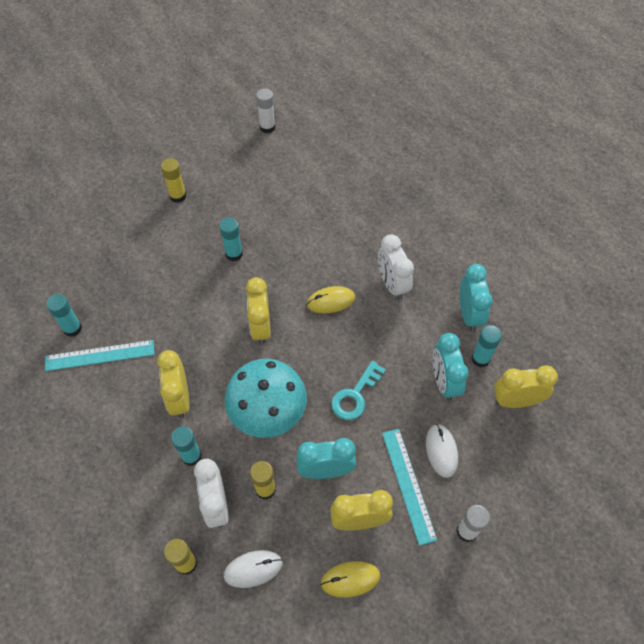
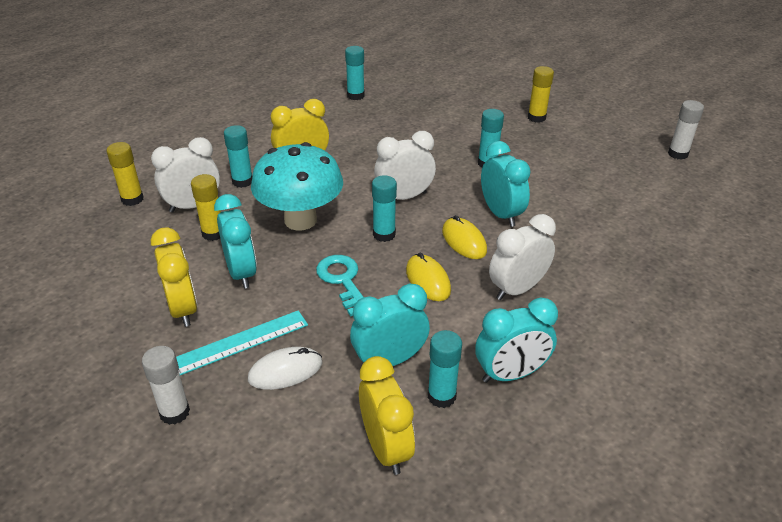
camera: 75 degrees right, 20 degrees down
(100, 355) = (333, 114): turquoise ruler -> none
(253, 569) = (126, 240): white mouse -> none
(261, 327) = (404, 197): yellow clock -> white clock
(305, 266) = (501, 214): none -> turquoise clock
(306, 354) = (384, 234): none -> turquoise glue stick
(350, 579) = (112, 312): yellow mouse -> yellow mouse (428, 280)
(355, 395) = (343, 281): turquoise key -> turquoise key turned 45 degrees clockwise

